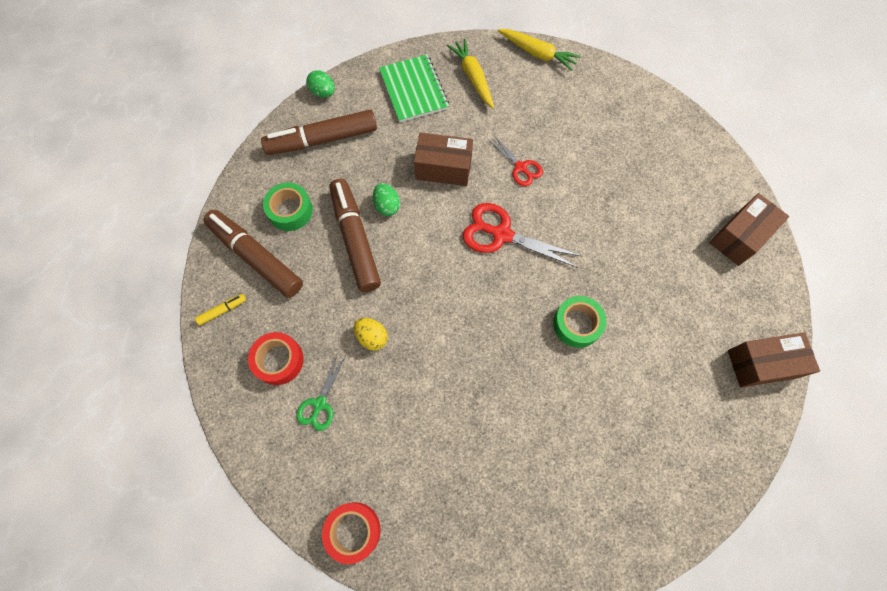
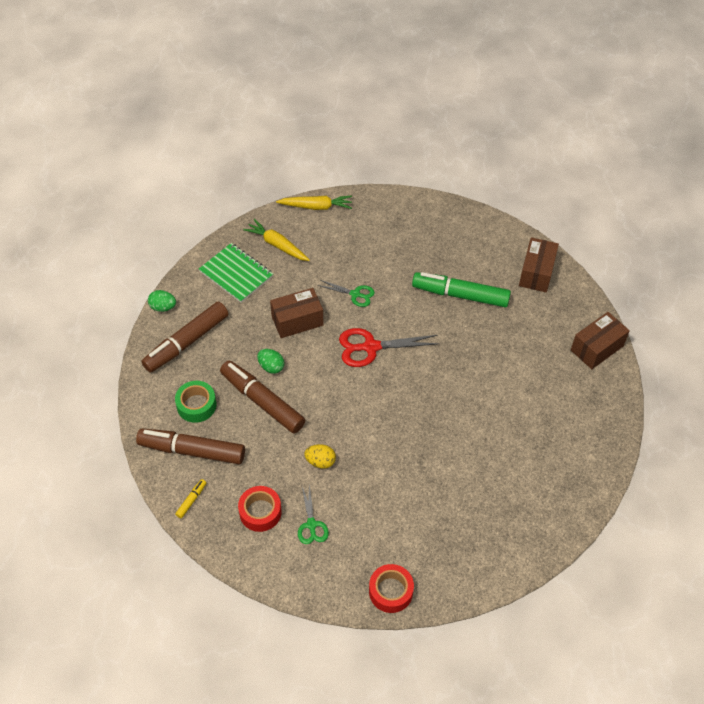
camera: 30 degrees left, 15 degrees down
(520, 167) = (355, 294): red scissors -> green scissors
(577, 324) = (461, 382): green tape -> none
(635, 222) = (460, 295): none -> green marker

